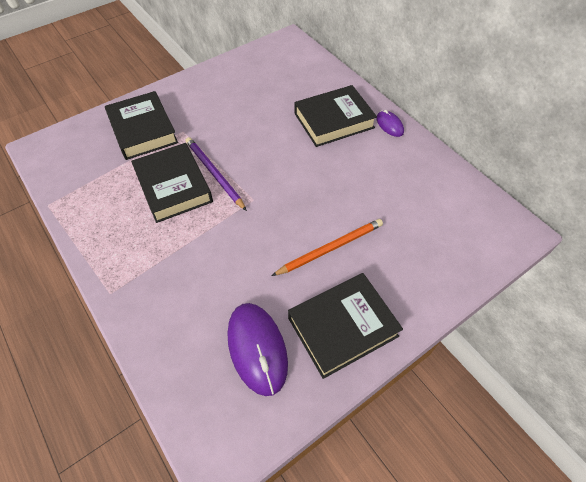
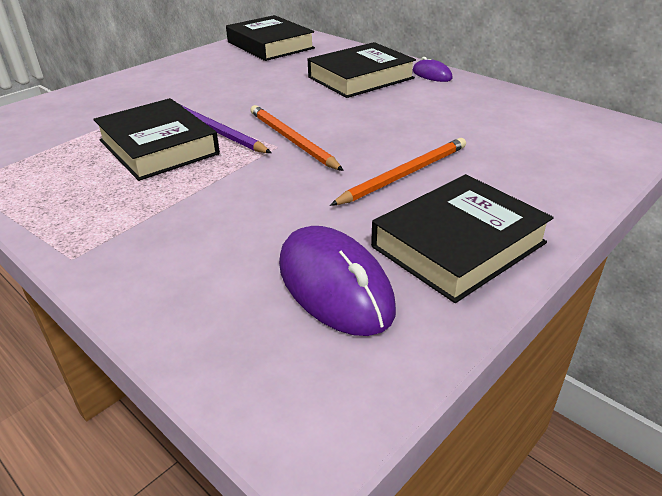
camera: 10 degrees left, 20 degrees down
(143, 130) = (105, 107): black book -> black book (270, 45)
(264, 194) = (292, 140): none -> orange pencil

